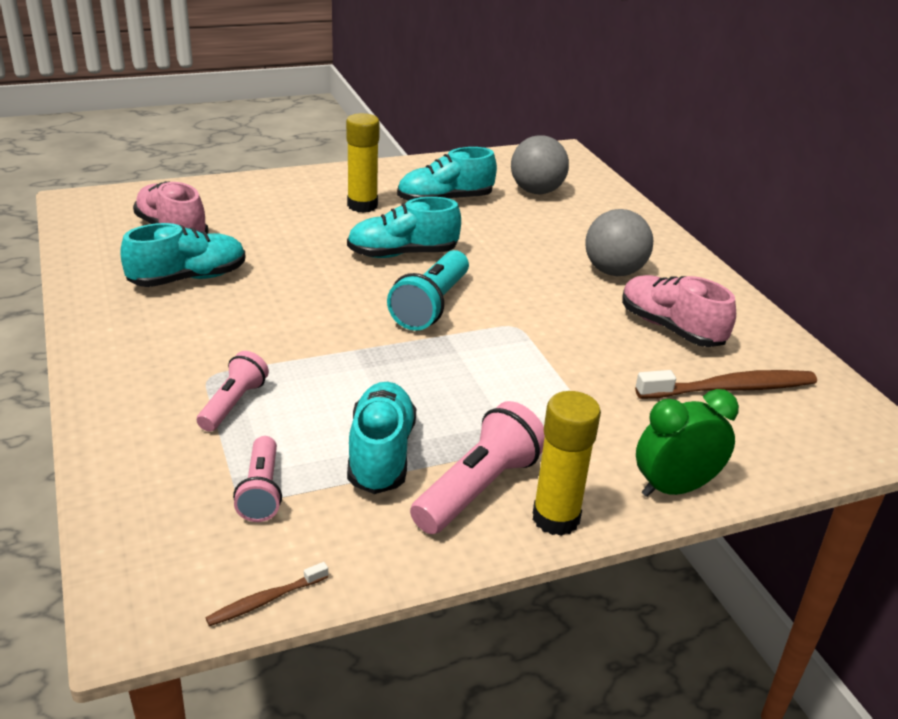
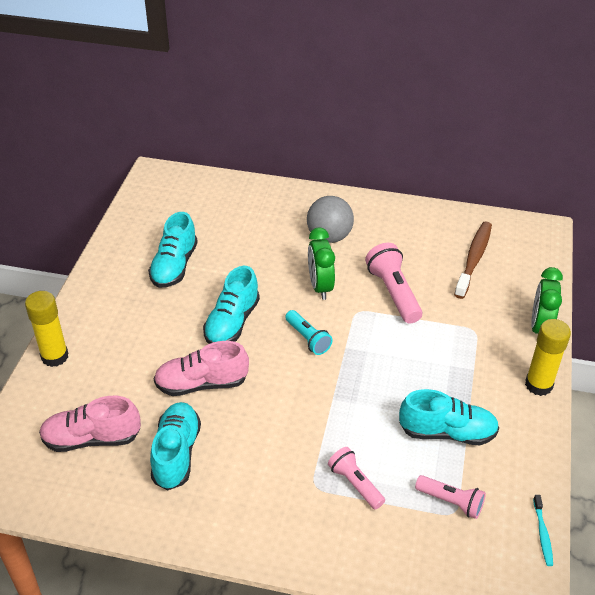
camera: 55 degrees left, 10 degrees up
(265, 600) = (542, 534): brown toothbrush -> turquoise toothbrush
(362, 205) = (144, 312): yellow glue stick -> yellow glue stick (55, 356)
(381, 454) = (447, 432): turquoise shoe -> turquoise shoe turned 150 degrees clockwise
(431, 305) = (308, 339): turquoise flashlight -> turquoise flashlight, size x0.64
(478, 488) = (499, 404): pink flashlight -> pink flashlight (393, 293)
(524, 289) = (320, 286): none -> green clock
(536, 191) = (200, 215): grey ball -> none
(670, 328) = (404, 248): pink shoe -> pink shoe (202, 384)

